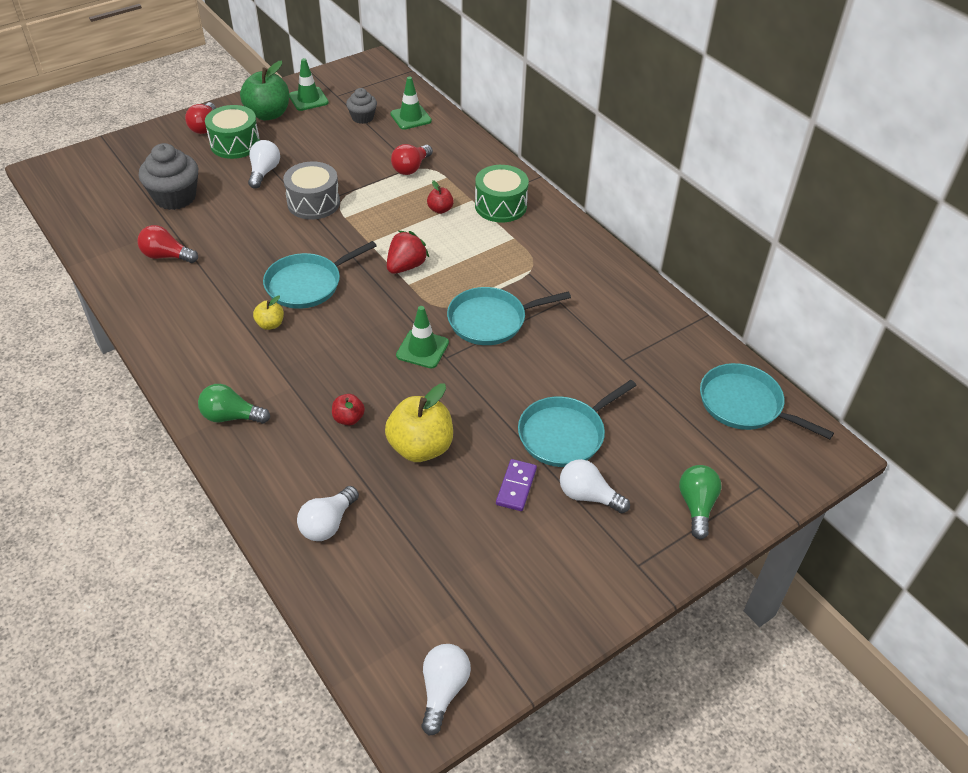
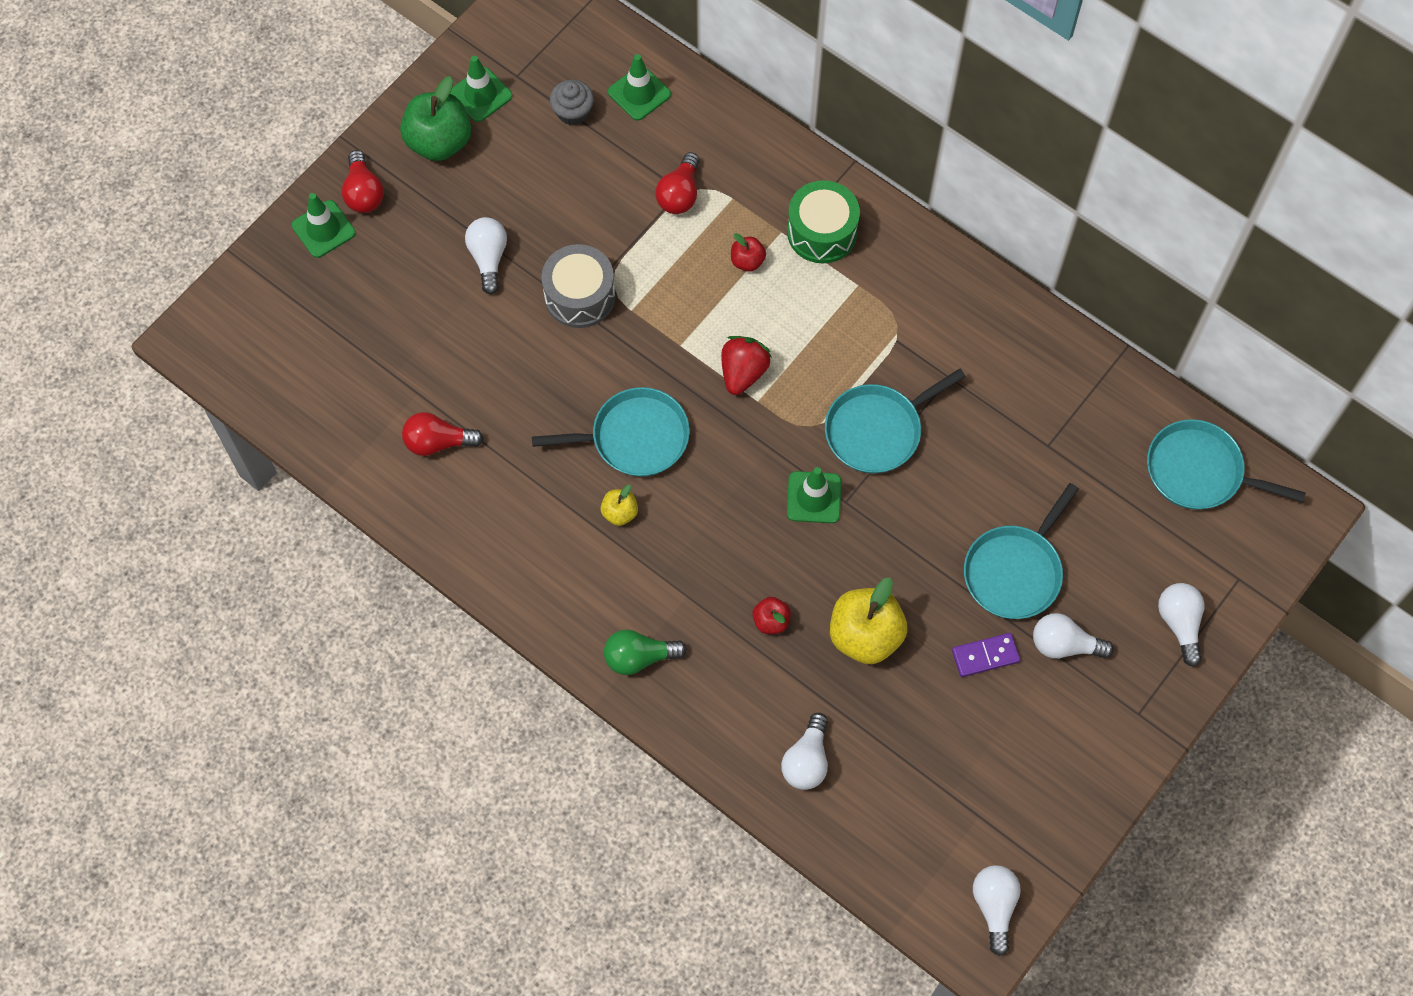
camera: 15 degrees left, 20 degrees up
(167, 138) = (323, 229): none -> green traffic cone
(175, 197) = (394, 338): grey cupcake -> none
(235, 144) = (422, 215): green drum -> none
(307, 284) = (635, 437): turquoise pan -> turquoise pan turned 135 degrees counterclockwise
(516, 486) = (985, 656): purple domino -> purple domino turned 75 degrees clockwise
(696, 506) = (1179, 624): green light bulb -> white light bulb

